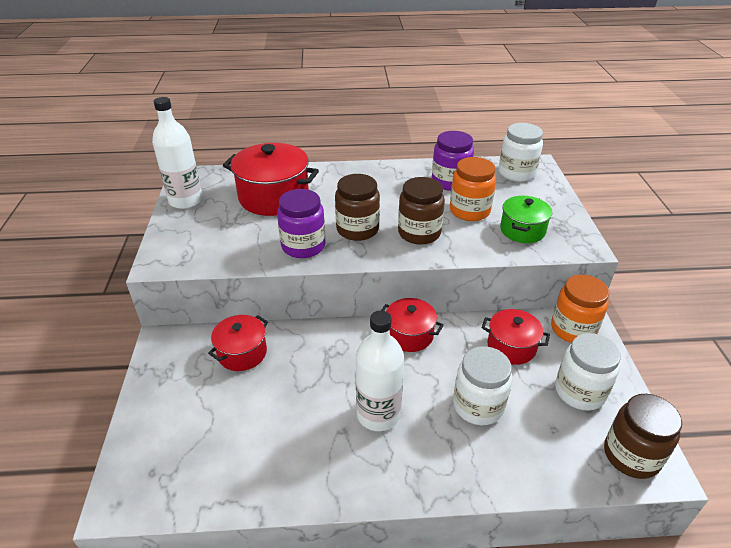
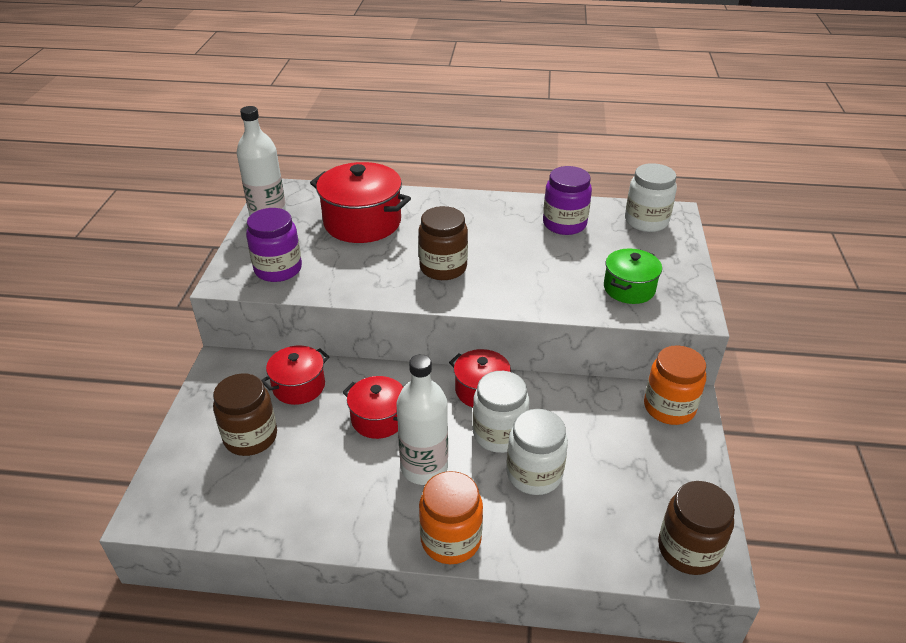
camera: 10 degrees right, 0 degrees up
(303, 246) = (379, 280): purple jar -> purple jar (278, 269)
(419, 233) = (510, 279): brown jar -> brown jar (250, 437)
(469, 211) = (575, 260): orange jar -> orange jar (451, 539)
(511, 347) = (591, 417): red pot -> red pot (378, 419)
(579, 391) = (653, 475): white jar -> white jar (499, 434)

